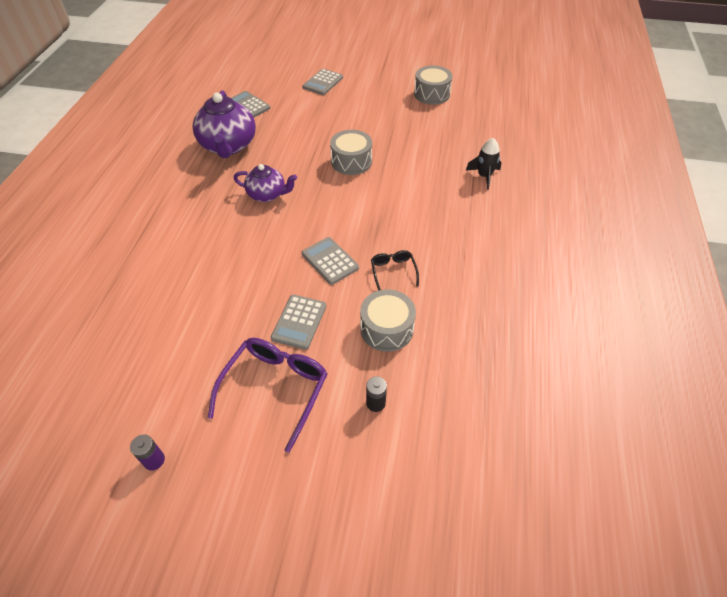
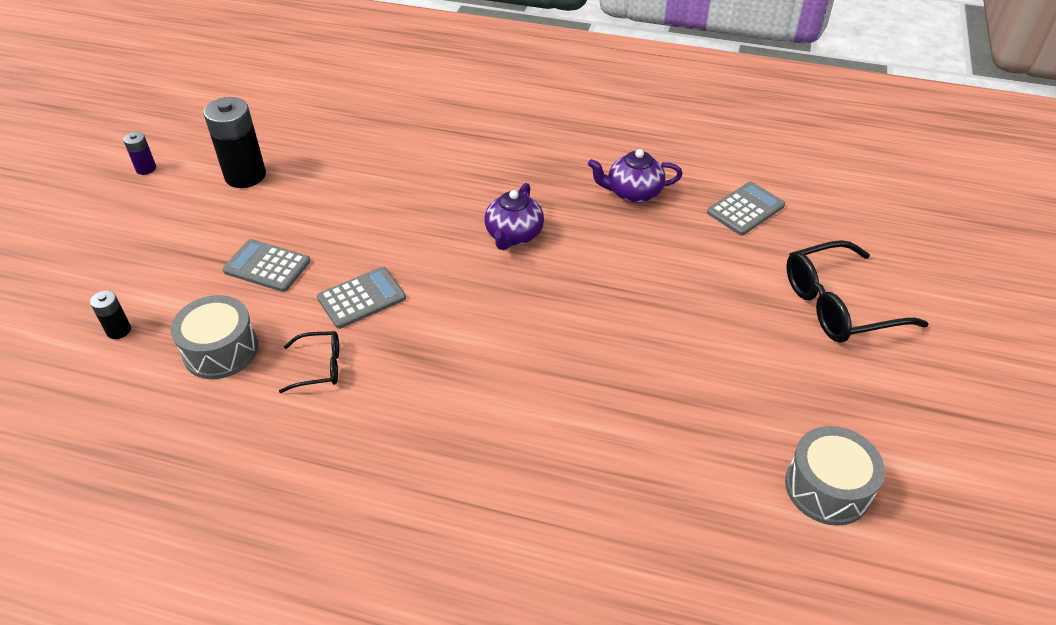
camera: 95 degrees right, 5 degrees down
(179, 367) = (245, 175): none -> black battery
(228, 146) = (633, 193): purple teapot -> purple teapot, size x0.60
(275, 389) = (181, 246): purple glasses -> none
(323, 82) = (838, 305): grey calculator -> black glasses
(351, 161) = (586, 334): grey drum -> none
(484, 176) = (527, 538): black rocket -> none

